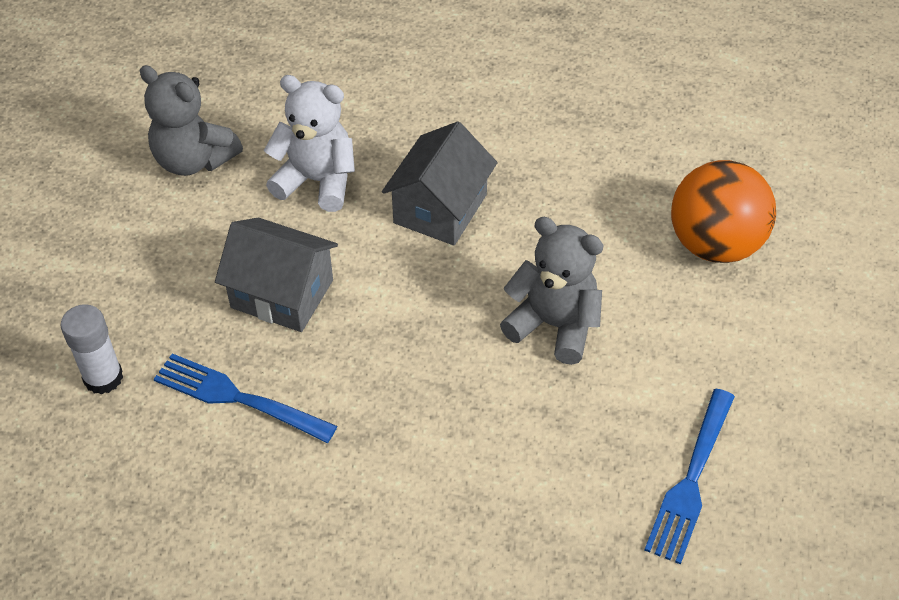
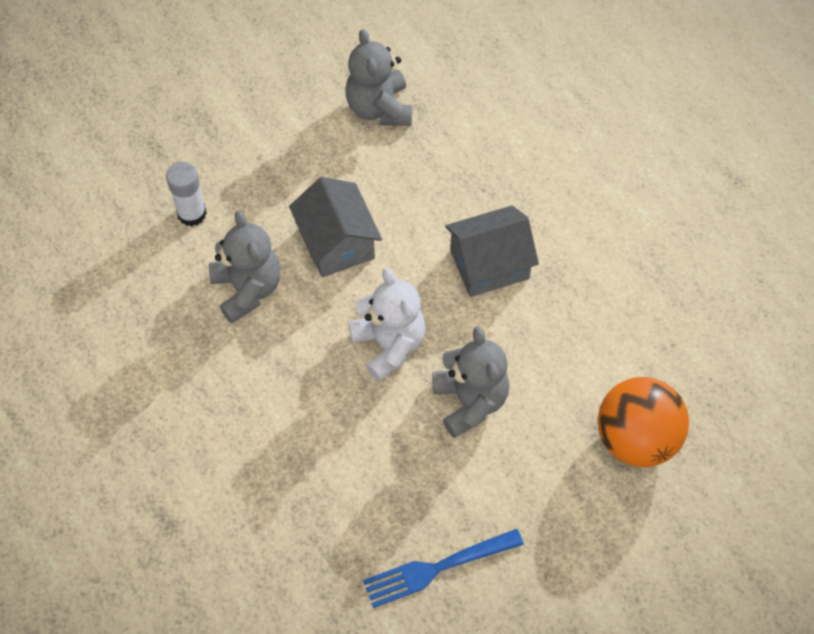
camera: 45 degrees right, 10 degrees up
(239, 398) = (247, 289): blue fork -> grey teddy bear
(317, 181) = (436, 183): white teddy bear -> white teddy bear (389, 345)

